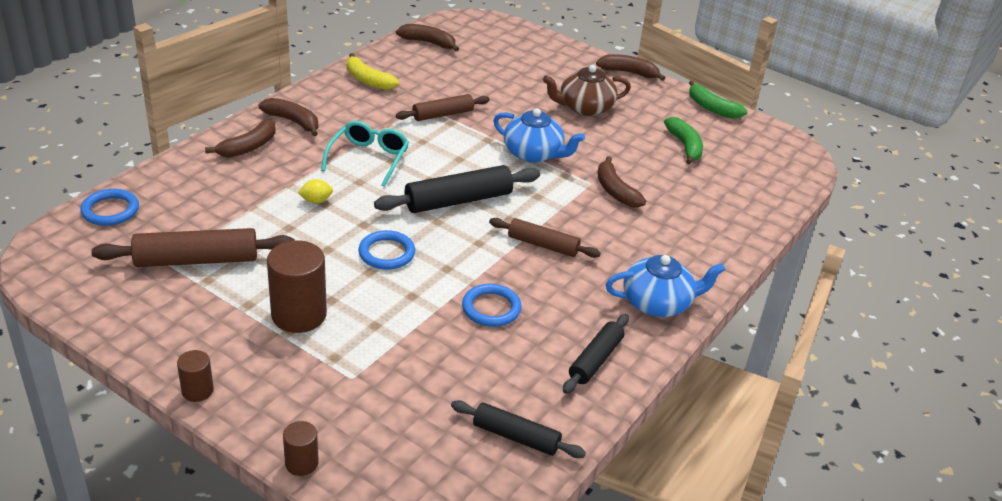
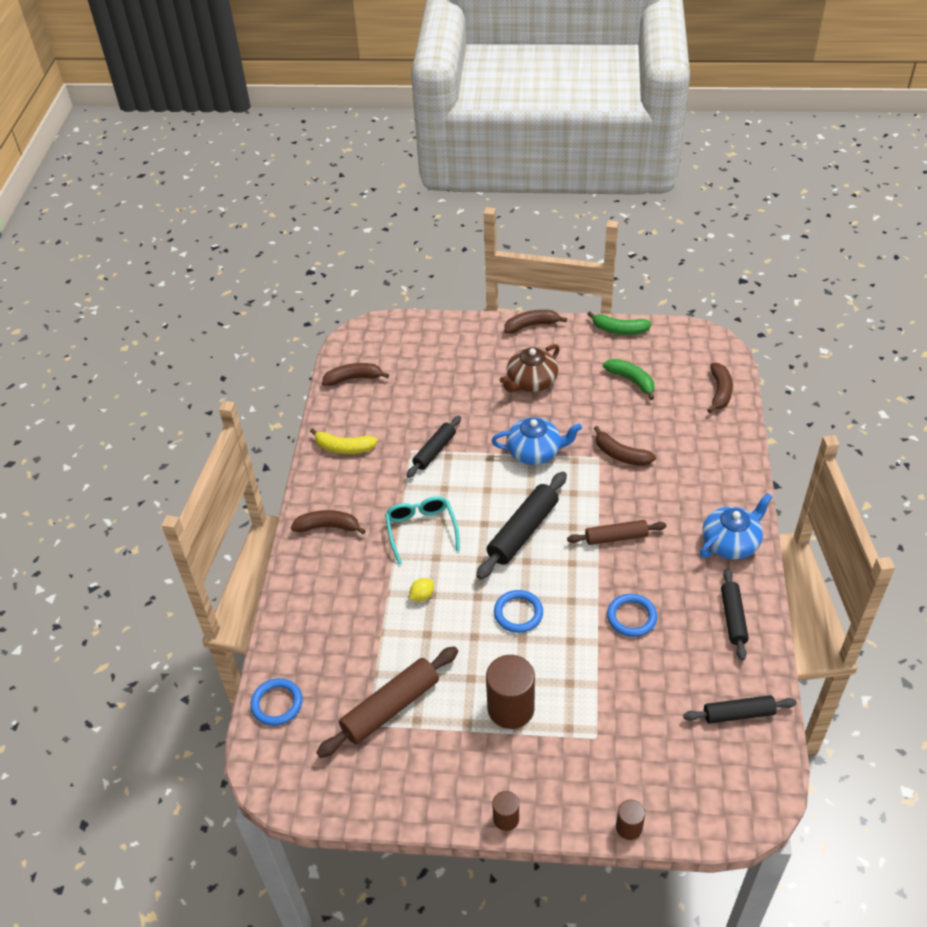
camera: 25 degrees left, 10 degrees up
(248, 147) = (319, 574): brown banana -> brown banana (719, 392)
(443, 114) = (434, 451): brown rolling pin -> black rolling pin

